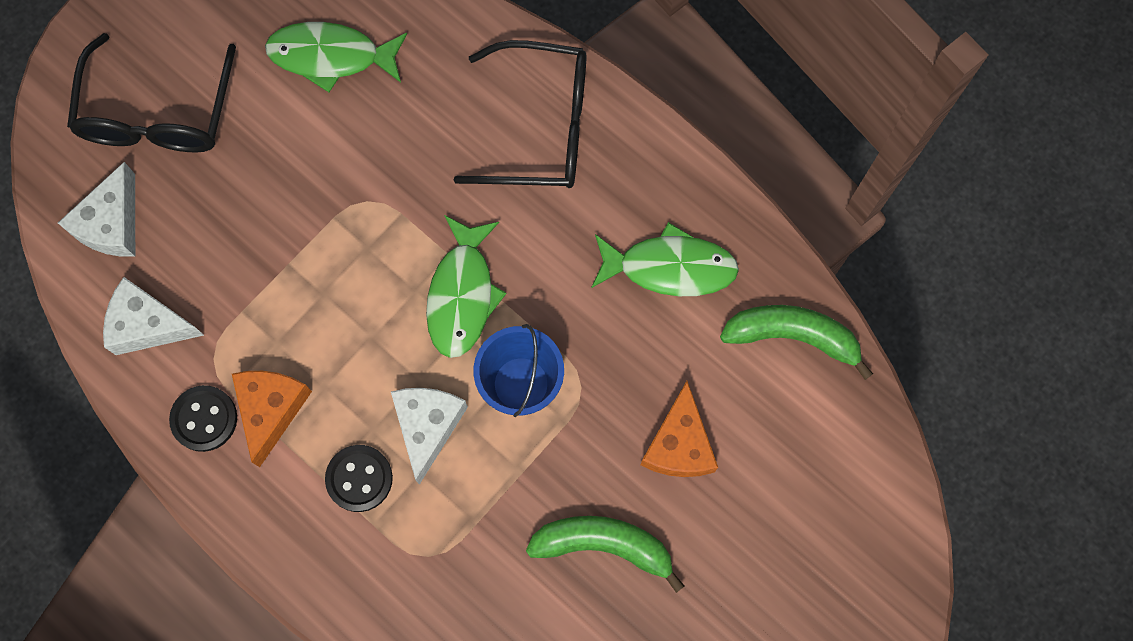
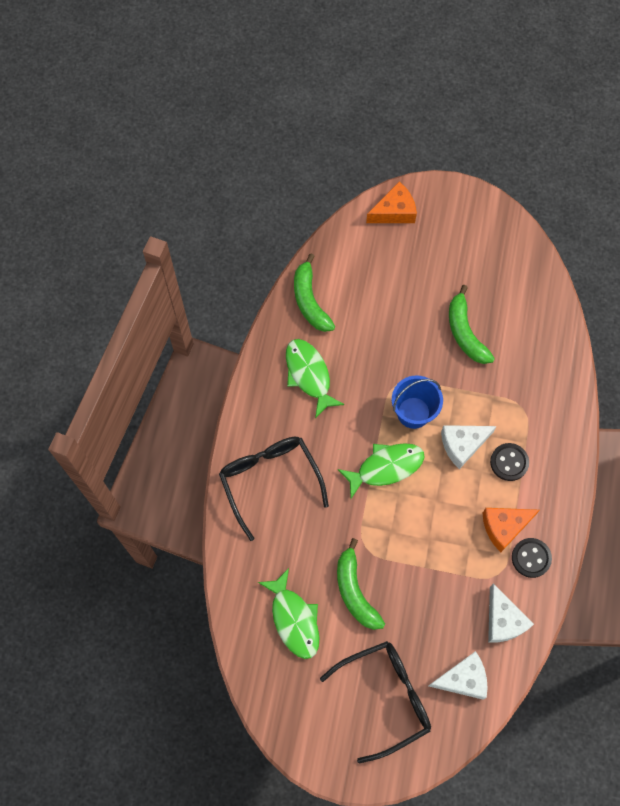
camera: 120 degrees left, 5 degrees down
(316, 153) = (355, 591): none -> green banana
(679, 444) = (396, 324): orange cheese -> orange cheese (394, 211)

